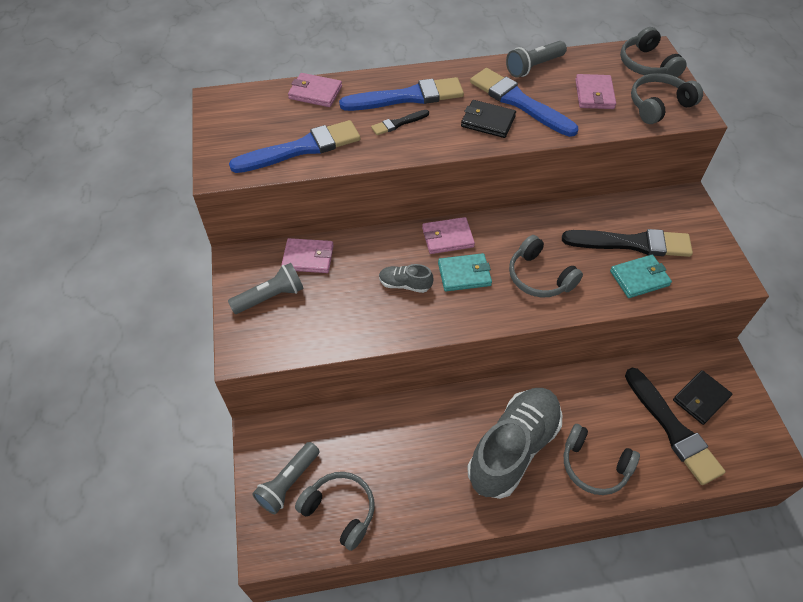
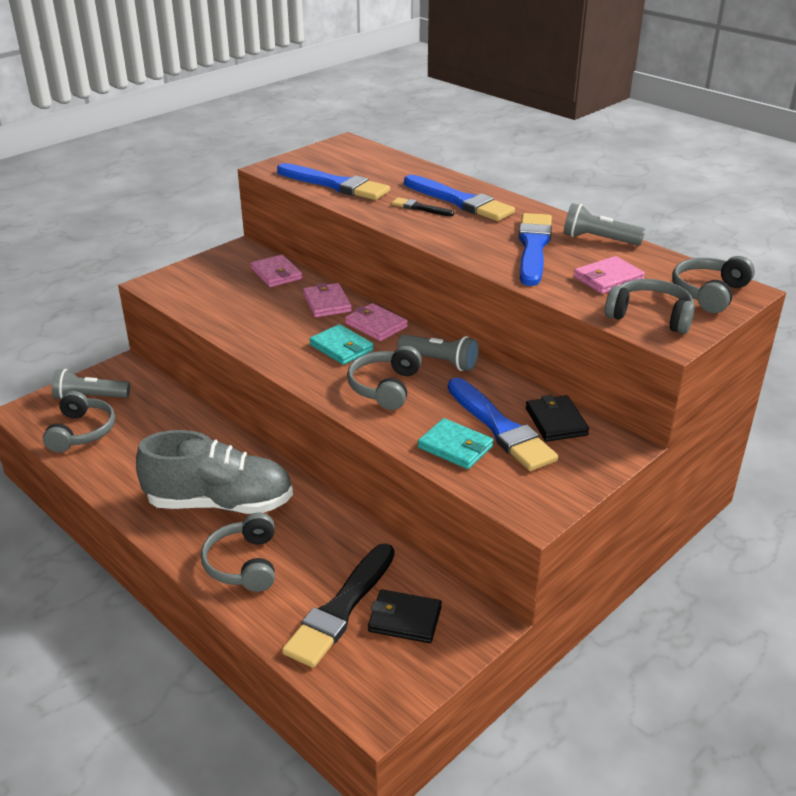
camera: 55 degrees right, 20 degrees down
(270, 297) = (219, 274): grey flashlight -> grey flashlight (440, 362)
(315, 92) = (408, 168): pink wallet -> pink wallet (327, 303)
(405, 284) = (296, 324): grey shoe -> none
(488, 121) = (482, 242): black wallet -> black wallet (556, 421)
(632, 243) = (500, 428): black brush -> blue brush

